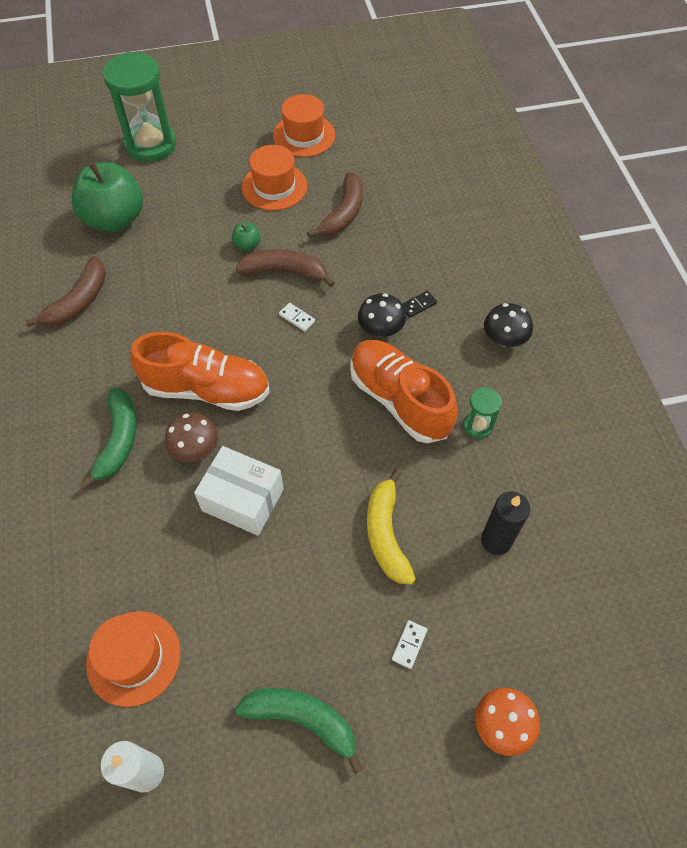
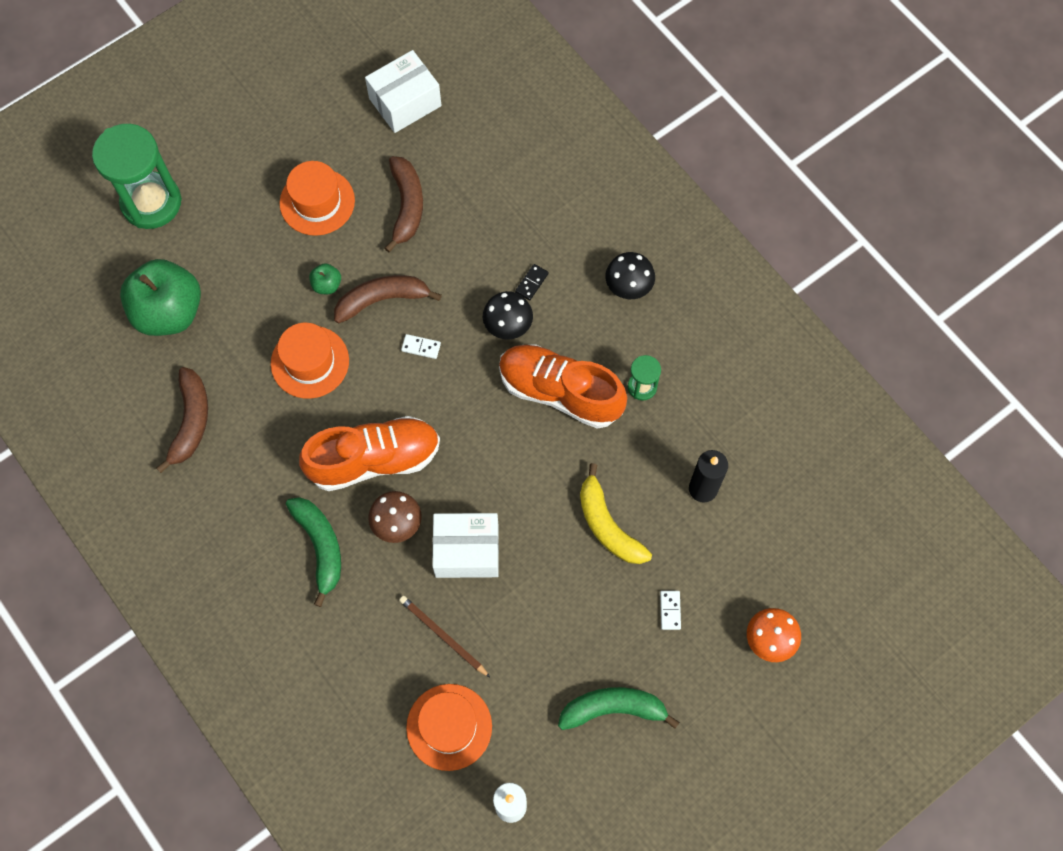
camera: 25 degrees left, 10 degrees up
(178, 567) = (443, 636): none -> brown pencil
(304, 135) = (314, 122): orange hat -> orange hat (310, 362)
(382, 145) = (405, 102): none -> white box

